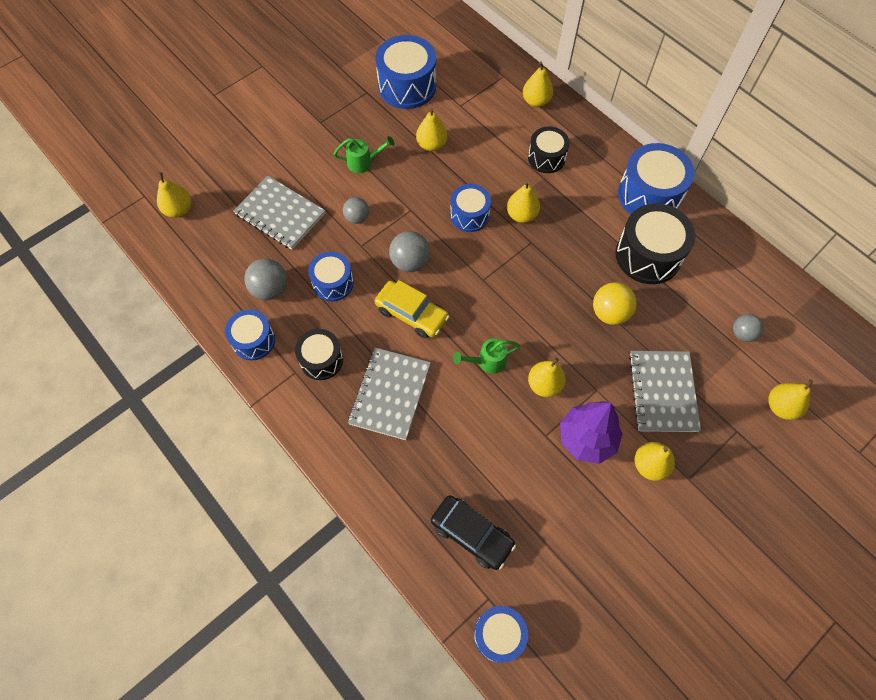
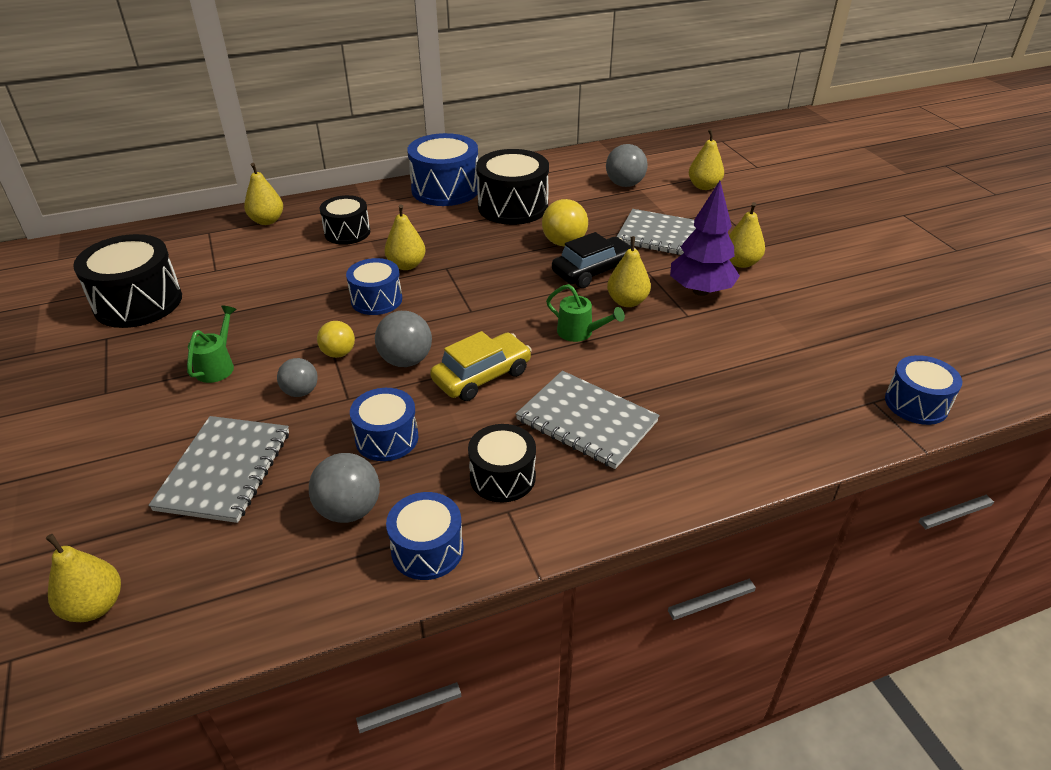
camera: 70 degrees left, 25 degrees down
(280, 214) = (224, 470): grey notebook -> grey notebook turned 45 degrees counterclockwise
(402, 220) = (338, 353): none -> yellow ball
(407, 86) = (138, 302): blue drum -> black drum
(431, 145) = (249, 304): yellow pear -> none
(472, 534) = (793, 396): black car -> black car (593, 271)
(487, 361) = (579, 333): green watering can -> green watering can turned 60 degrees counterclockwise
(742, 333) = (624, 184): grey ball -> grey ball, size x1.50

